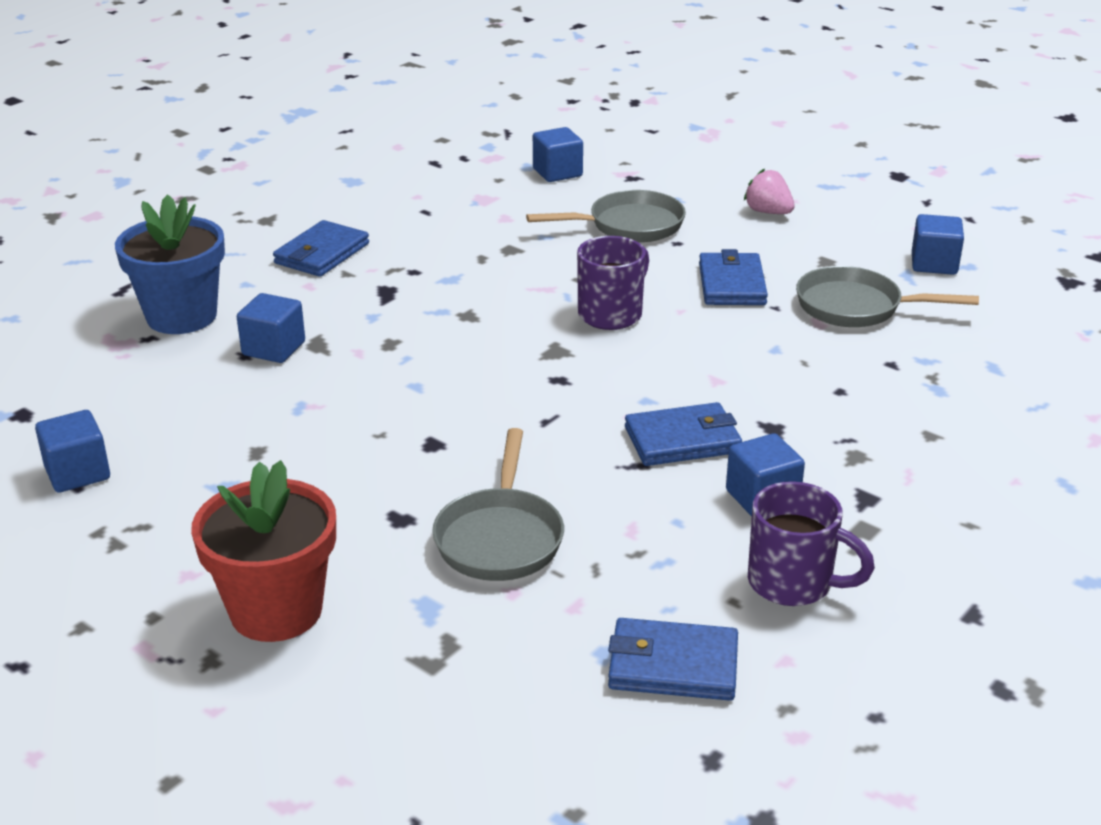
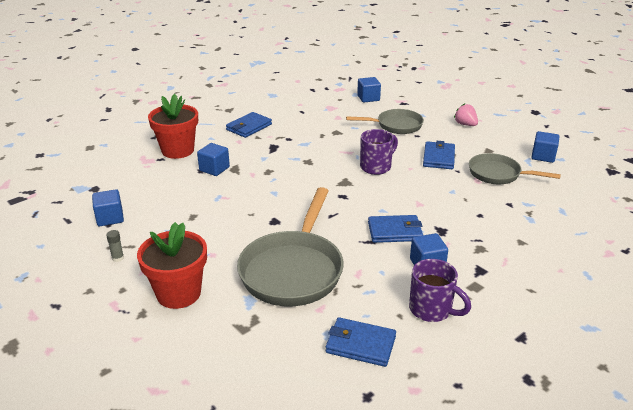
camera: 10 degrees right, 0 degrees up
(122, 554) = (118, 258): none -> grey glue stick
(181, 316) = (178, 150): blue flower pot -> red flower pot
(500, 538) = (293, 270): grey pan -> grey pan, size x1.64

